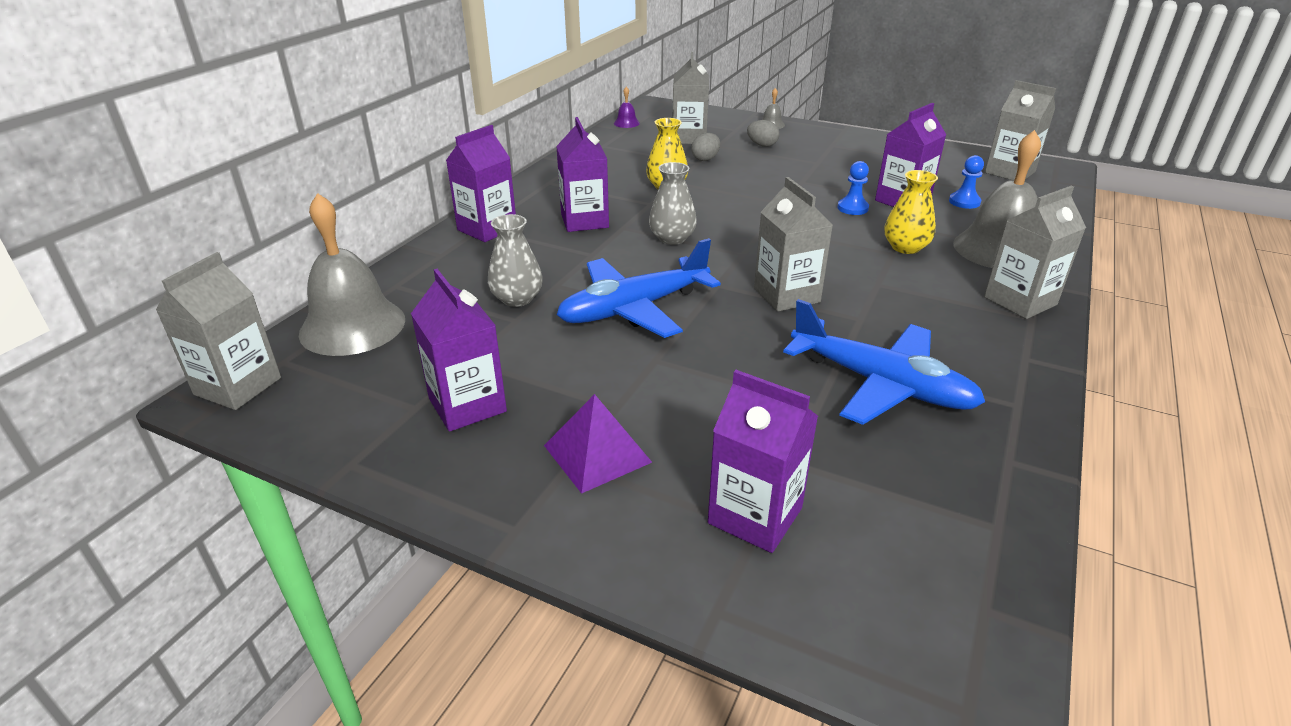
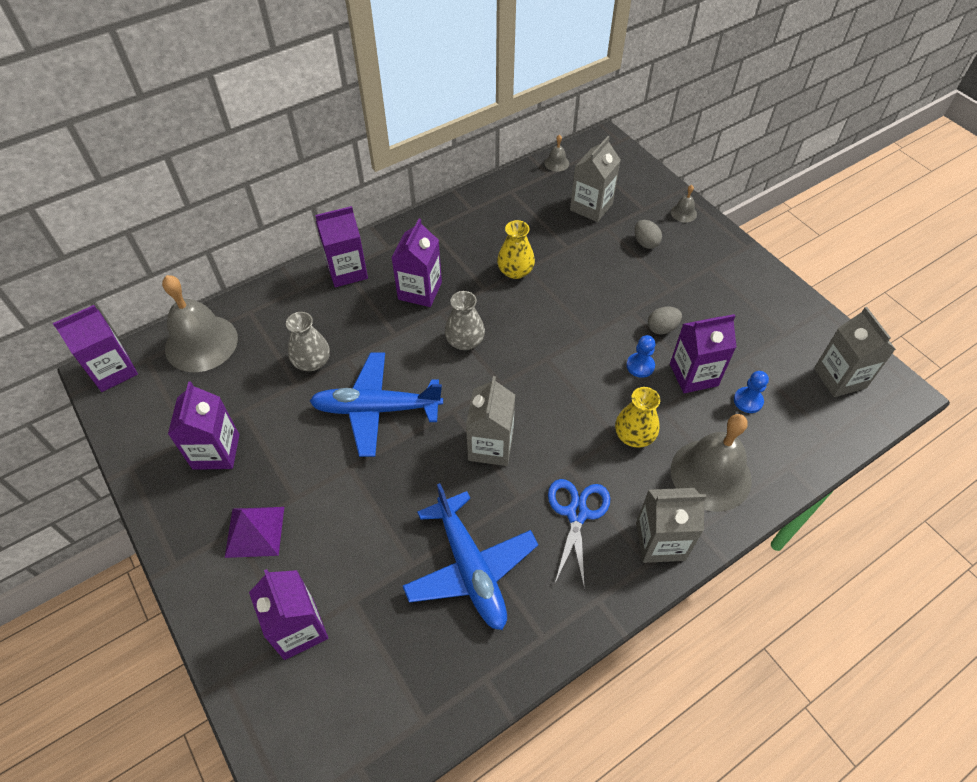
camera: 30 degrees right, 20 degrees up
(238, 386) = (113, 371): grey carton -> purple carton
(626, 123) = (556, 163): purple bell -> grey bell
(705, 159) = (578, 244): grey egg -> grey egg (662, 328)
(926, 310) = (577, 513): none -> blue scissors

